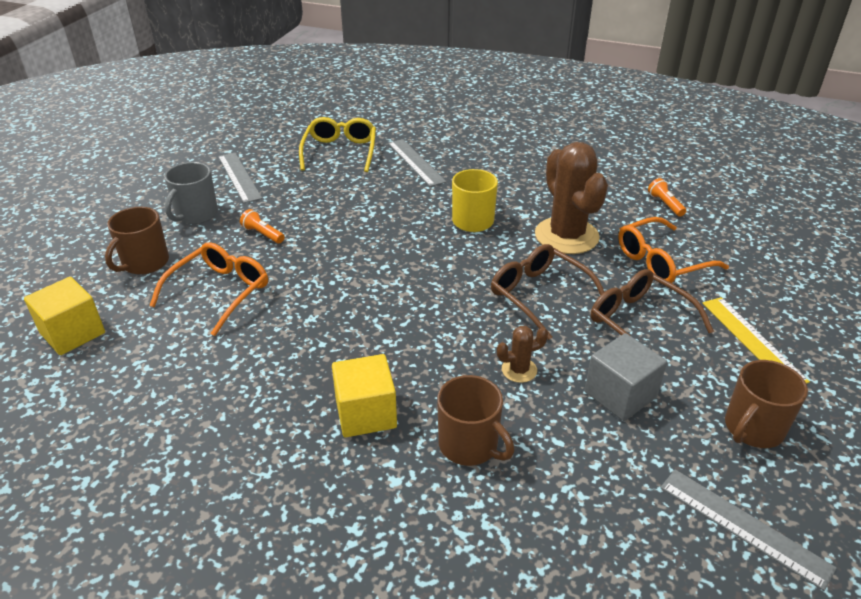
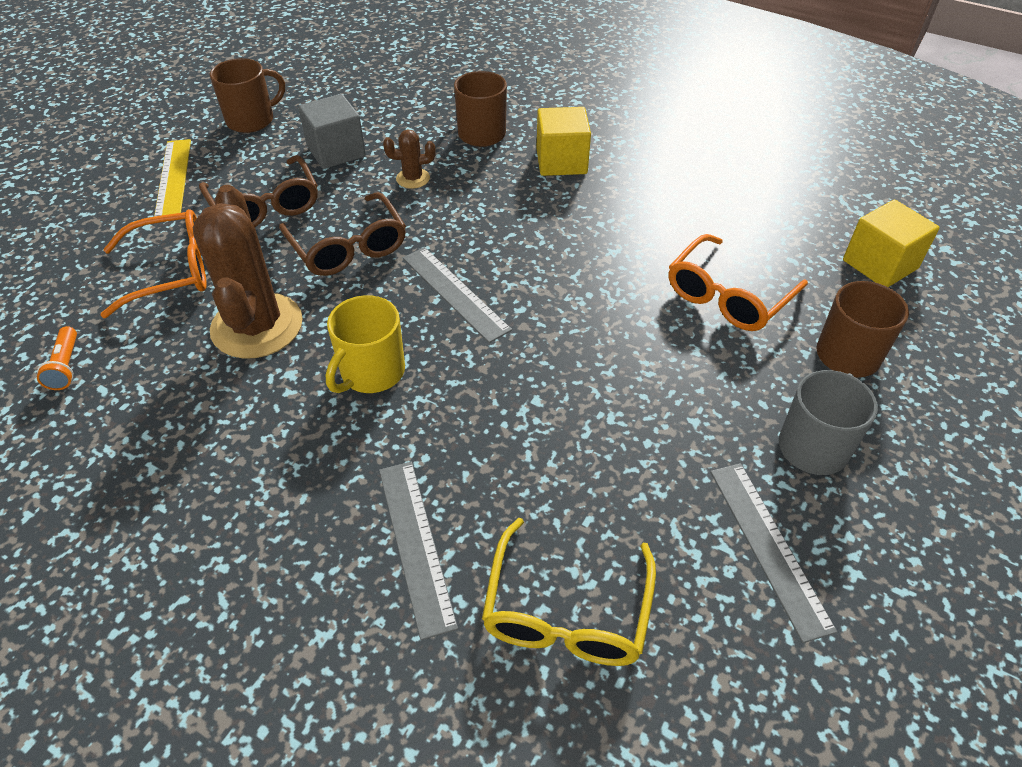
camera: 170 degrees left, 10 degrees up
(262, 234) = (693, 387): orange flashlight -> none
(744, 526) = (316, 77): grey ruler -> grey ruler (454, 293)

